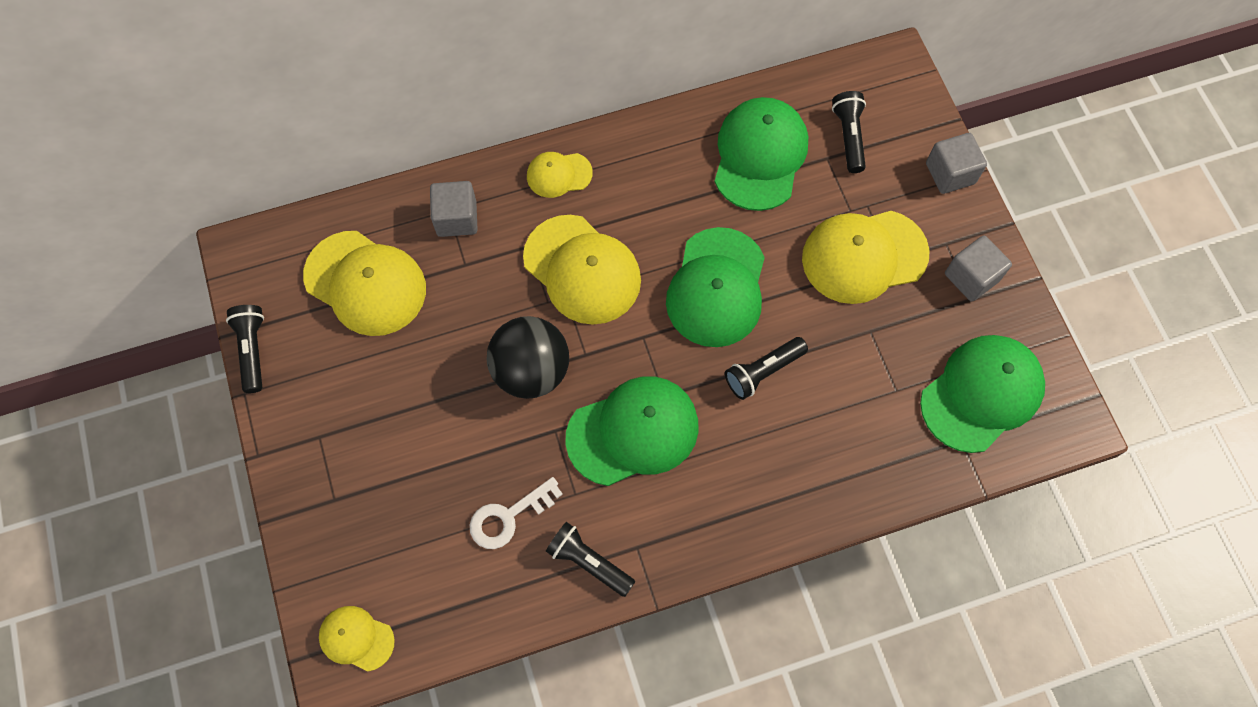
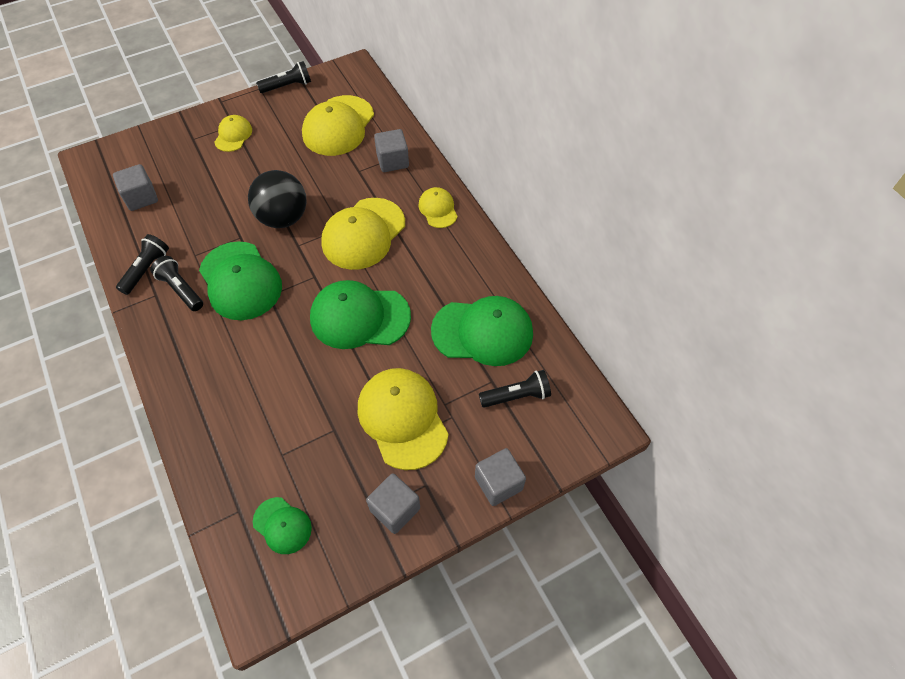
camera: 80 degrees right, 10 degrees down
(356, 638) = (106, 164): yellow cap -> yellow cap (233, 135)
(444, 576) = (141, 197): none -> grey cube
(508, 517) = (179, 222): white key -> none
(763, 372) = (291, 356): black flashlight -> black flashlight (181, 289)
(981, 394) = (282, 525): green cap -> green cap, size x0.53

